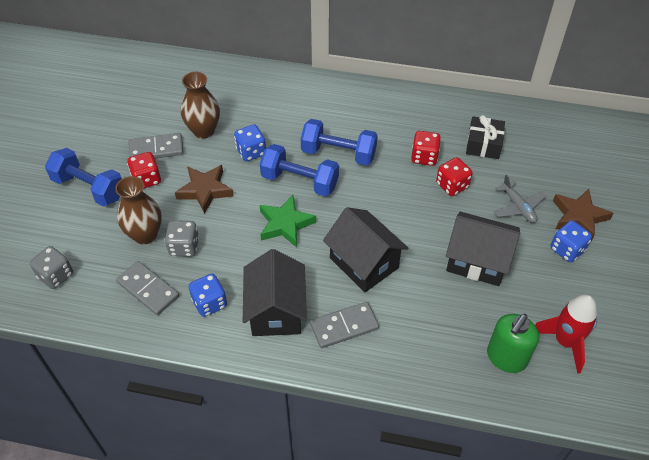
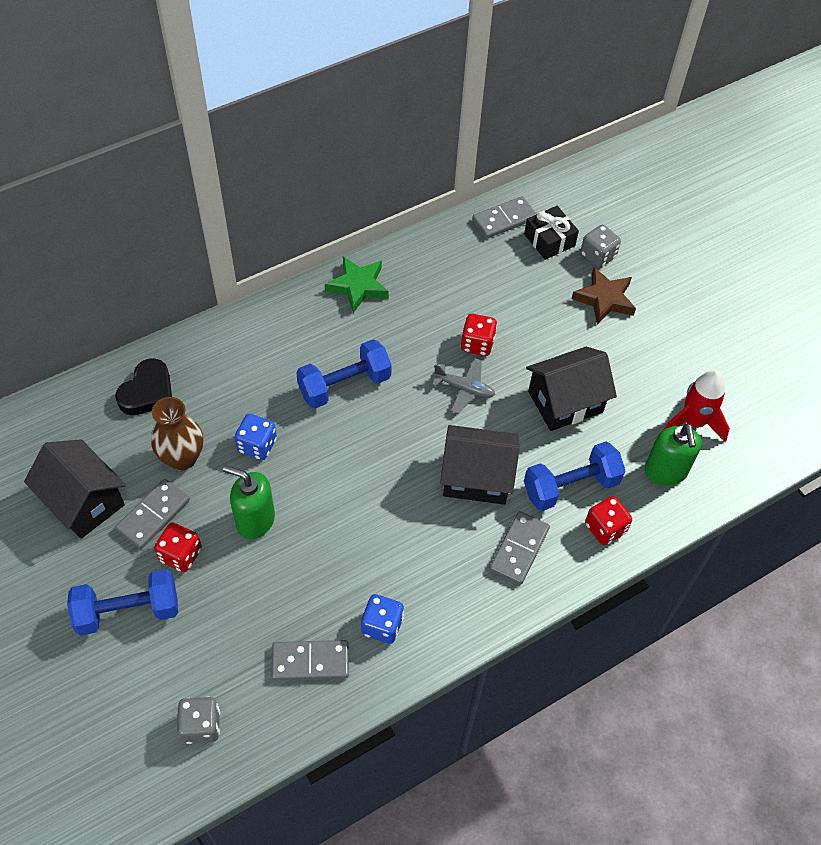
camera: 45 degrees left, 5 degrees up
(145, 235) = (245, 612): brown vase -> none
(184, 247) = (298, 592): grey dice -> grey dice (597, 256)
(205, 190) = (255, 520): brown star -> green soap dispenser
(224, 85) = (147, 392): none -> black heart
(276, 310) = (448, 583): black house -> black house (83, 501)
(285, 224) = (369, 494): green star -> green star (358, 286)
(300, 181) = (337, 441): blue dumbbell -> blue dumbbell (570, 486)
(424, 157) = (426, 332): red dice -> red dice (605, 528)
(483, 144) = (465, 282): black gift -> black gift (549, 240)
(518, 207) = (550, 325): grey plane -> grey plane (464, 388)
(553, 124) = (504, 219): none -> grey domino
(567, 249) = (622, 337): blue dice -> none

